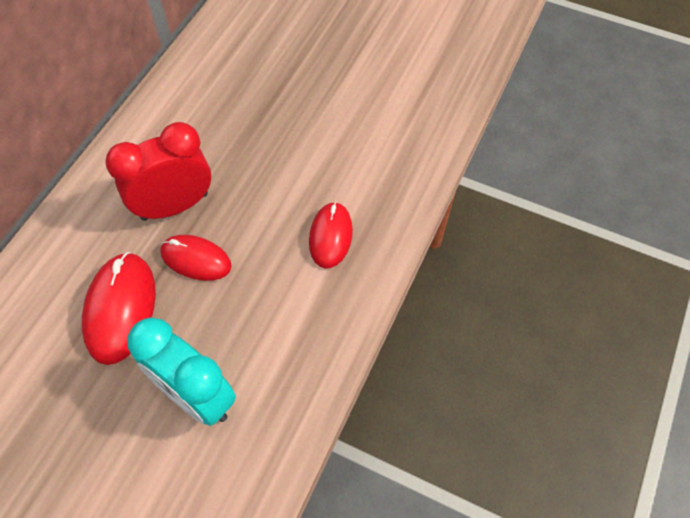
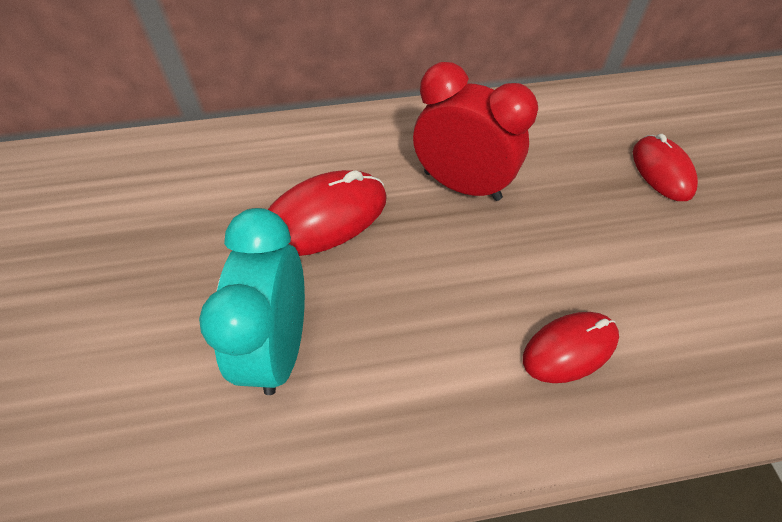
camera: 55 degrees right, 5 degrees down
(196, 259) = (424, 240): red mouse -> red mouse (662, 171)

